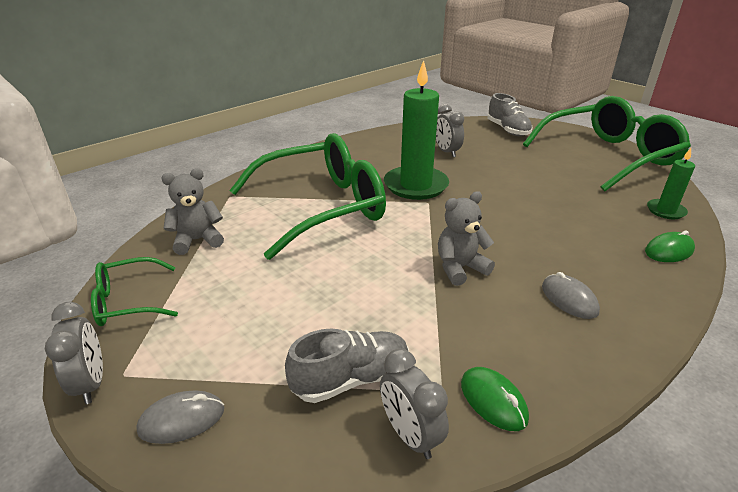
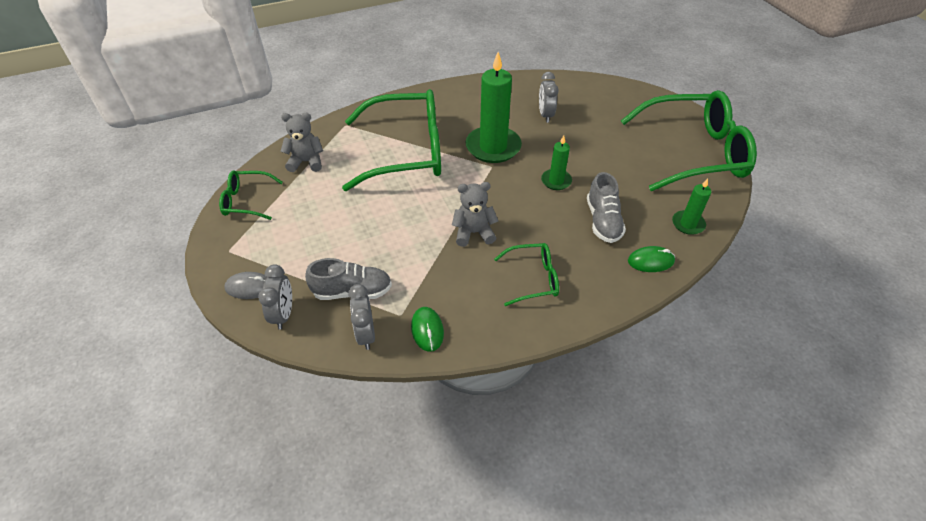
camera: 20 degrees right, 15 degrees up
(91, 383) = (211, 251): grey clock -> grey clock (283, 314)
(506, 201) = (556, 181): none -> green candle
(507, 130) = (623, 99): grey shoe -> grey shoe (603, 221)
(569, 299) = (533, 279): grey mouse -> green glasses

